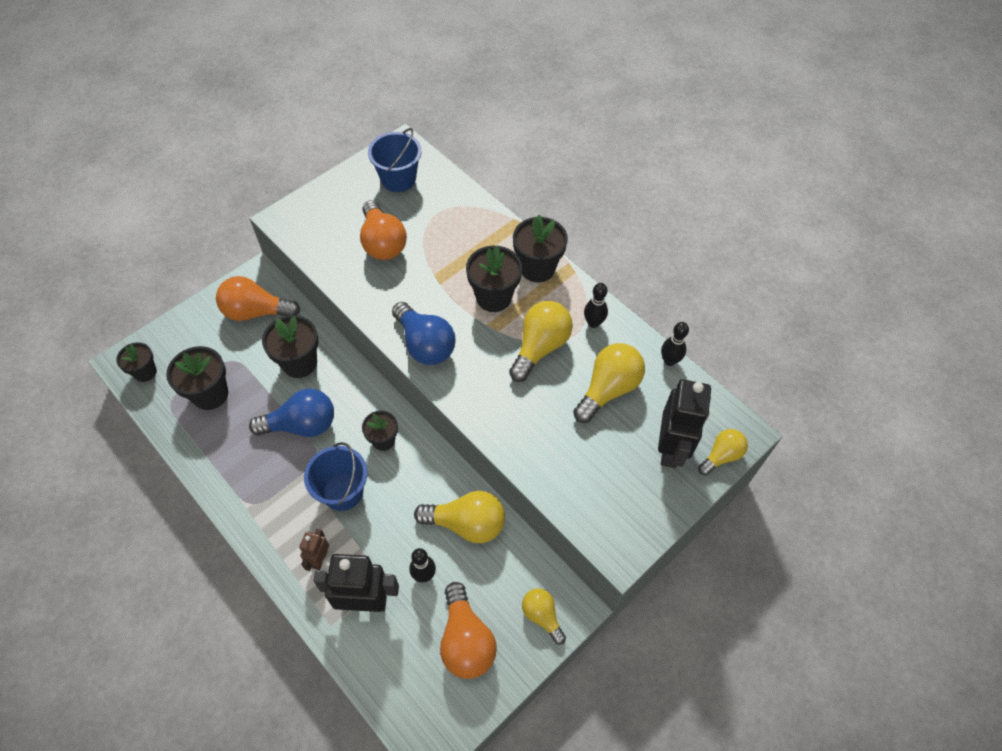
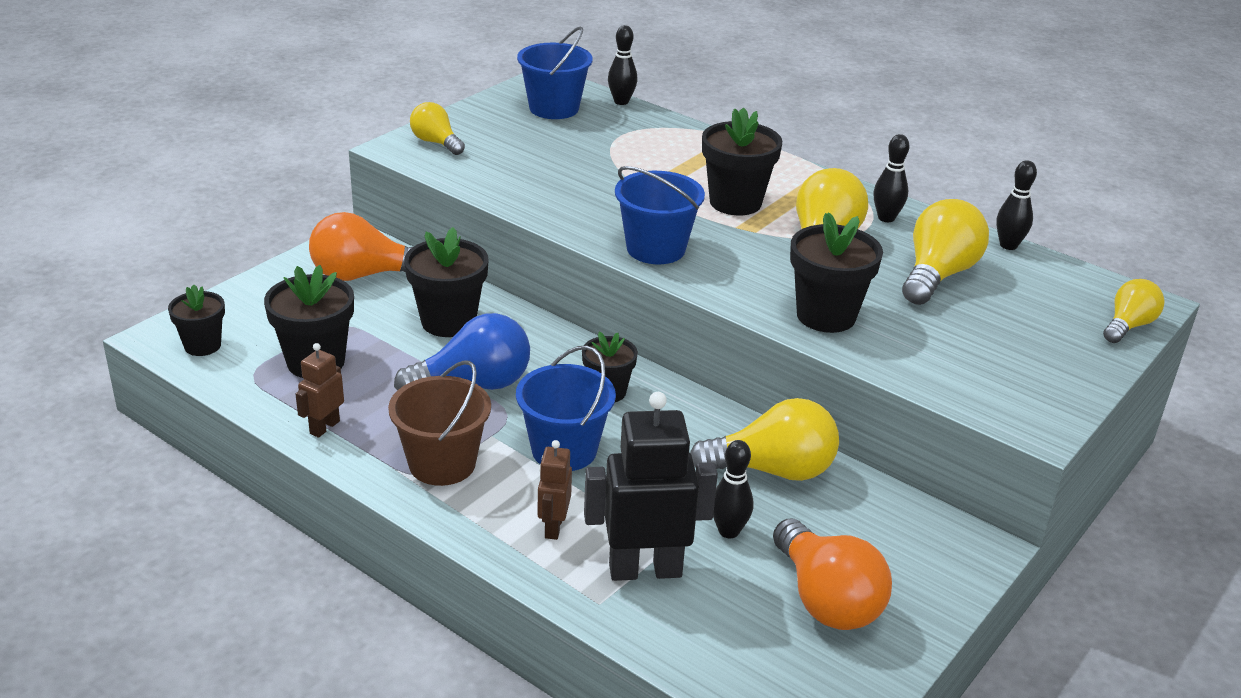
camera: 10 degrees left, 25 degrees down
(204, 455) = (324, 427): none -> brown robot
(267, 496) = (442, 464): none -> brown bucket
(382, 243) = (554, 162): orange light bulb -> none
(425, 344) = (656, 249): blue light bulb -> blue bucket
(447, 174) = (621, 101): none -> black bowling pin
(537, 268) = (784, 175): black flower pot -> black flower pot (826, 316)
(542, 616) = (934, 561): yellow light bulb -> yellow light bulb (436, 142)
(670, 448) = (1054, 323): black robot -> none

